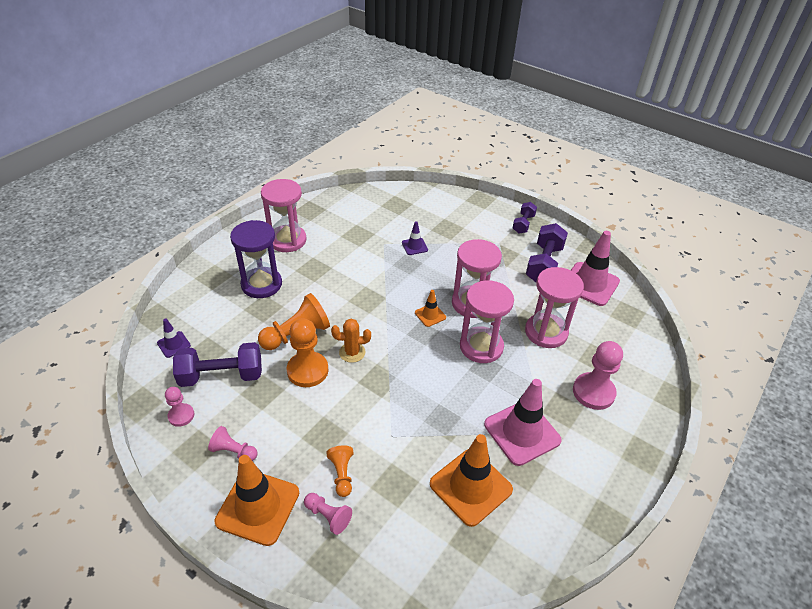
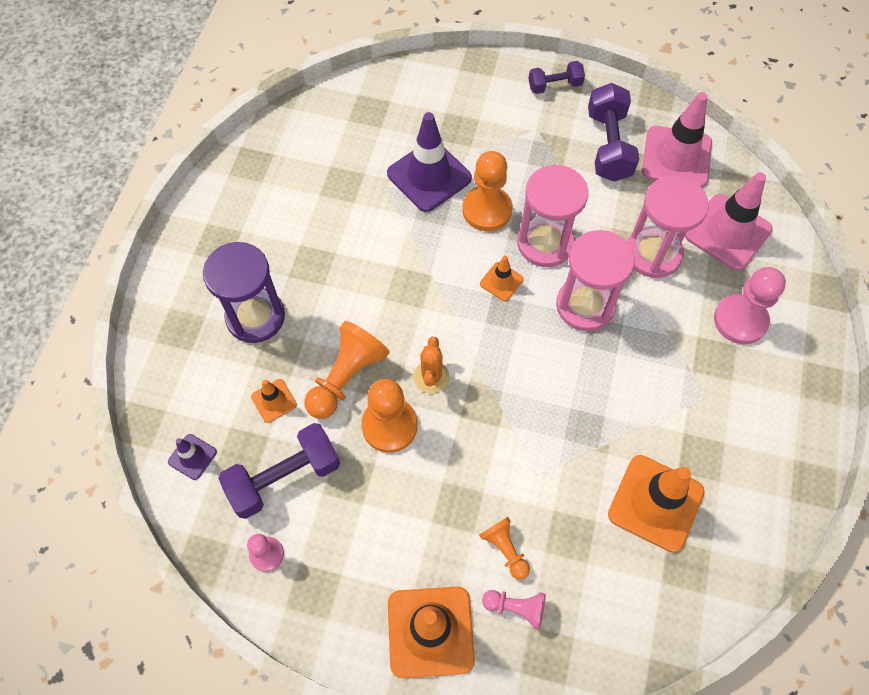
camera: 20 degrees left, 20 degrees up
(234, 451) = (361, 574): pink pawn -> none
(243, 331) = (274, 401): none -> orange traffic cone
(287, 240) = (249, 229): pink hourglass -> none
(352, 352) = (431, 377): orange cactus -> orange cactus turned 60 degrees counterclockwise
(414, 246) = (429, 176): purple traffic cone -> purple traffic cone, size x2.04
(442, 274) = (487, 210): none -> orange pawn
(522, 432) = (682, 408): pink traffic cone -> pink traffic cone (727, 232)
(523, 224) = (554, 85): purple dumbbell -> purple dumbbell turned 75 degrees clockwise

